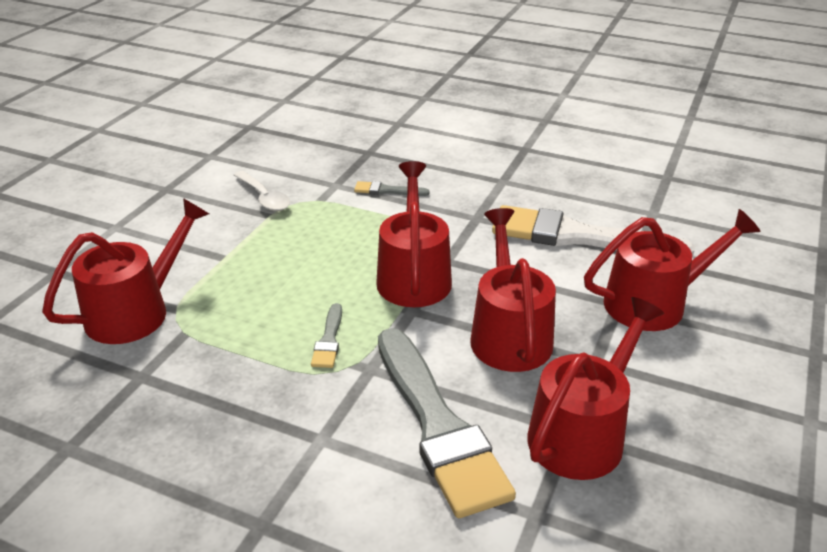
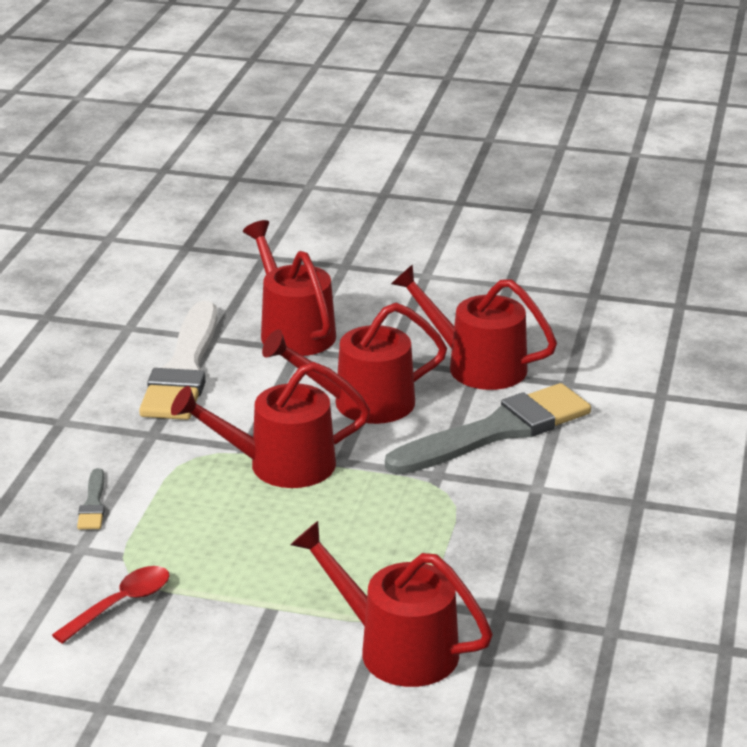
camera: 100 degrees left, 5 degrees down
(264, 197) = (121, 604): white spoon -> red spoon
(329, 340) = (403, 504): grey brush -> none

